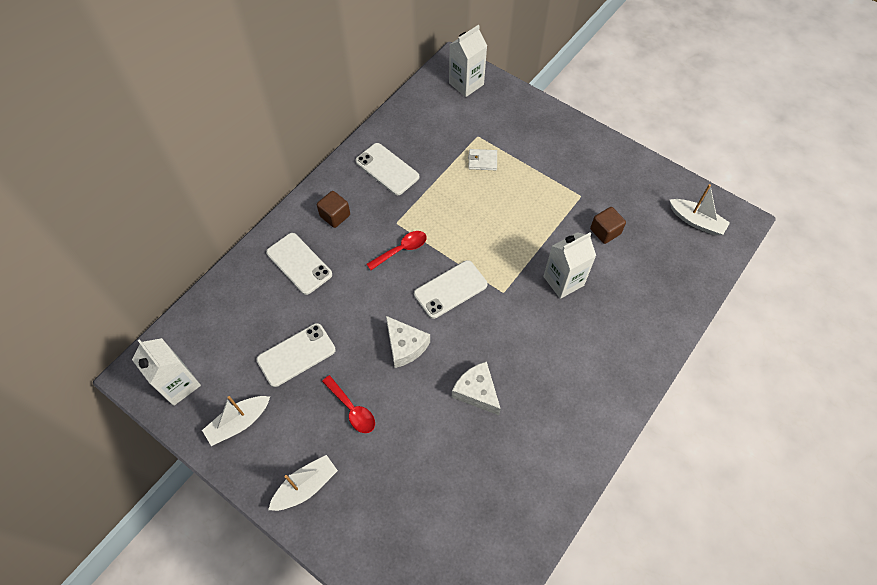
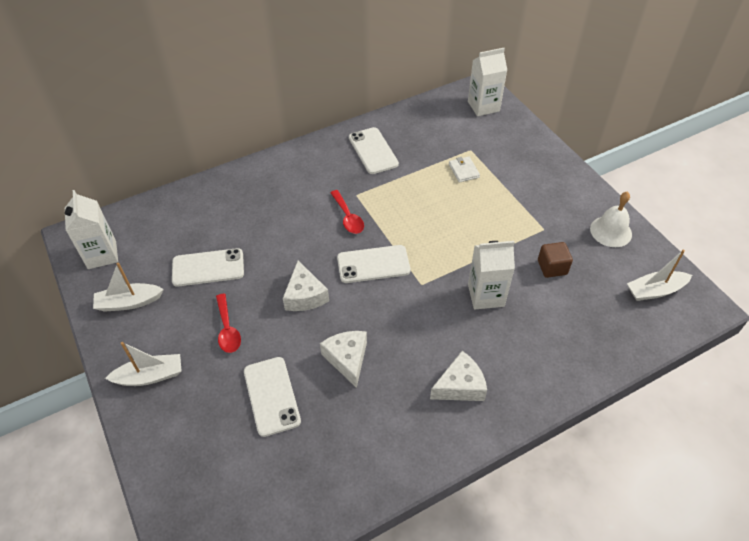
camera: 25 degrees right, 10 degrees down
(299, 263) = (254, 198): white phone -> white phone (272, 396)
(335, 216) = (306, 172): brown cube -> none
(401, 250) = (348, 217): red spoon -> red spoon turned 75 degrees clockwise
(482, 161) = (463, 171): white wallet -> white wallet turned 45 degrees clockwise
(584, 375) = (460, 386): none -> white cheese
(636, 177) = (611, 231): none -> white bell
(696, 221) = (655, 291): white boat -> white boat turned 105 degrees clockwise

